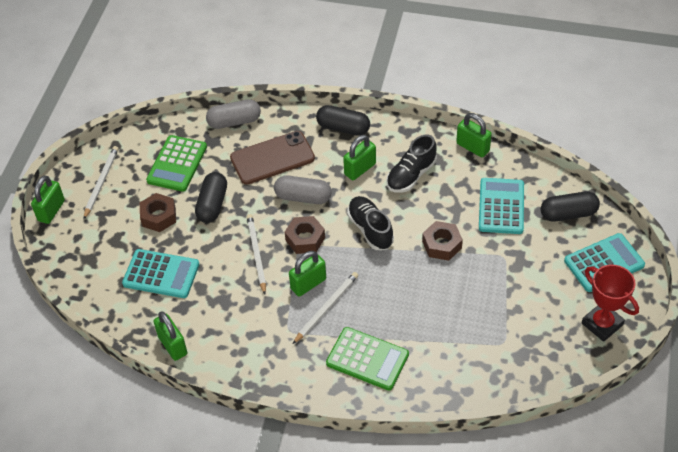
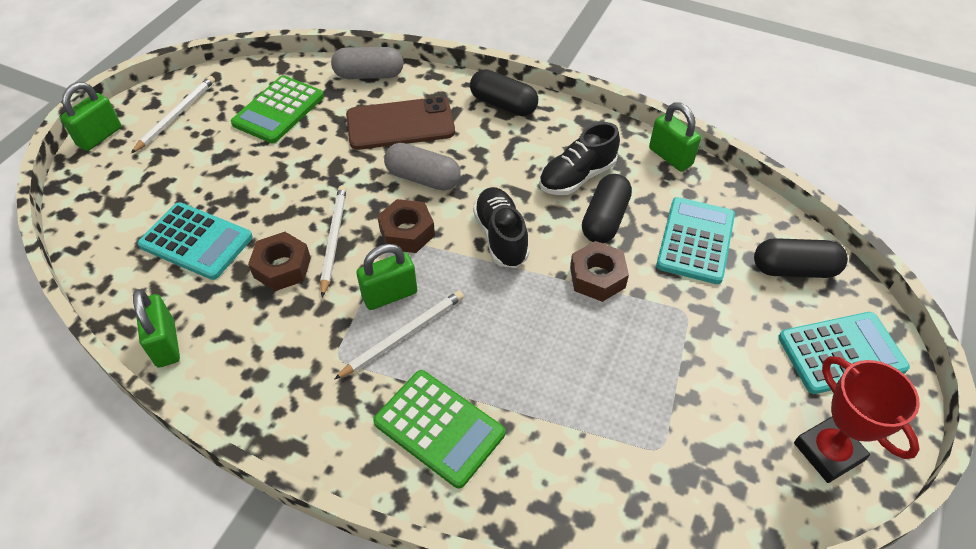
camera: 10 degrees right, 0 degrees up
(159, 216) = (227, 168): brown nut -> brown nut (282, 267)
(212, 204) = (302, 166): black capsule -> black capsule (604, 220)
(360, 169) = (510, 157): green padlock -> none

